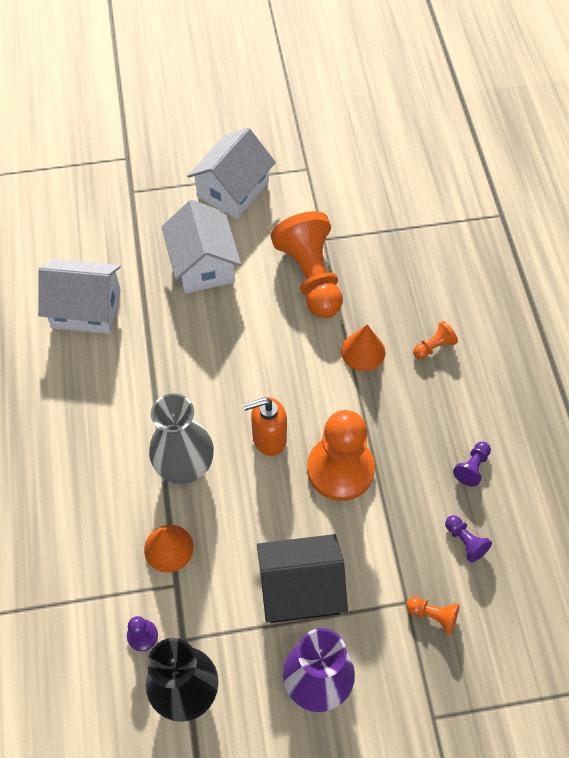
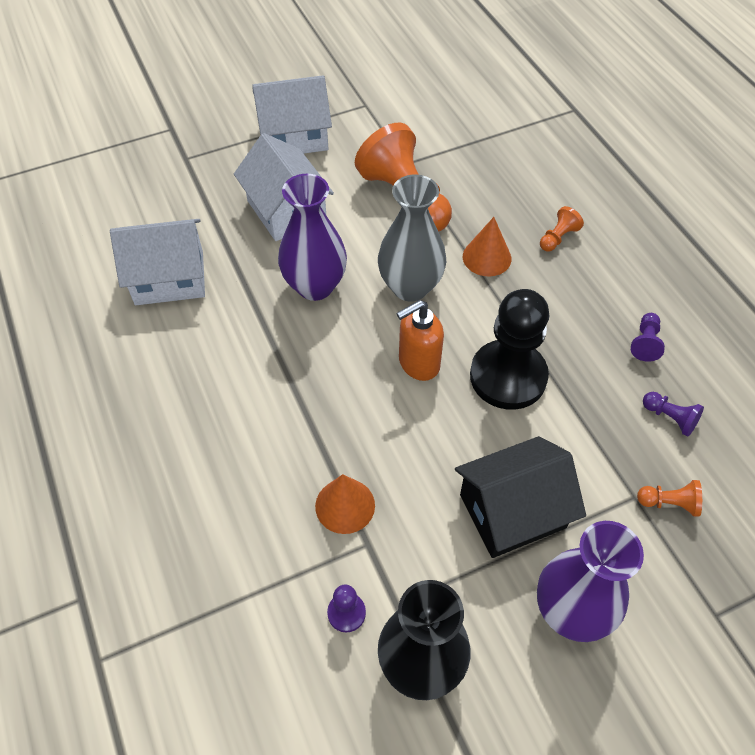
camera: 15 degrees left, 5 degrees down
(185, 466) = (334, 413): grey vase -> grey vase (410, 287)
(205, 345) = (315, 286): none -> purple vase
(233, 190) = (294, 136): white house -> white house turned 60 degrees clockwise
(340, 469) = (508, 376): orange pawn -> black pawn

